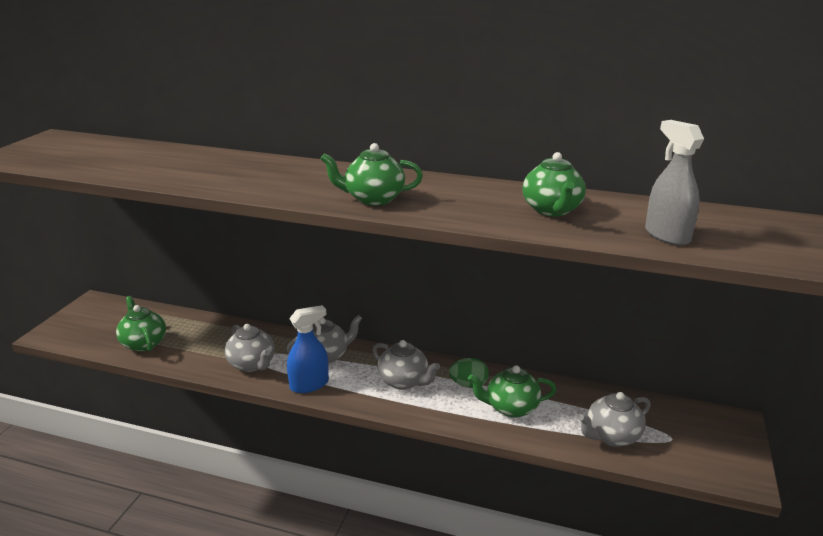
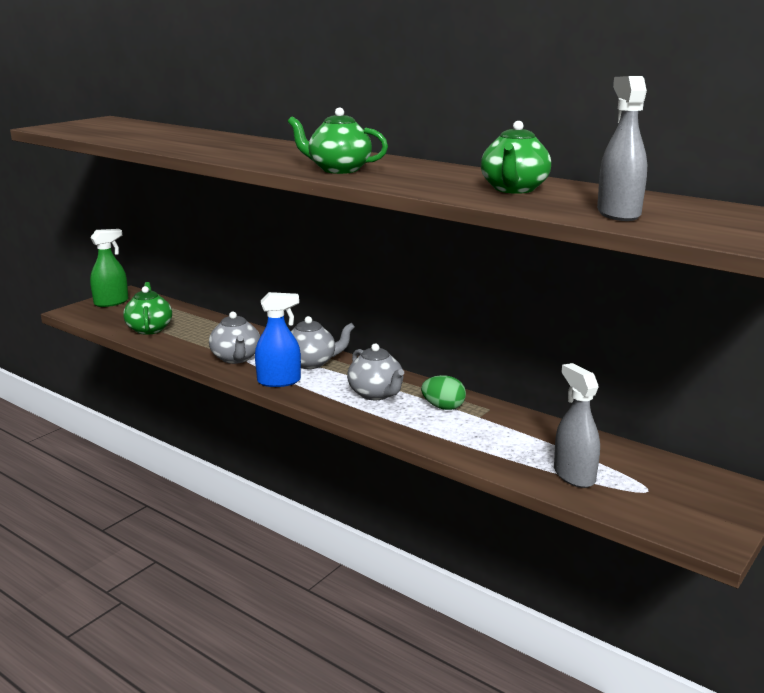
camera: 20 degrees right, 5 degrees down
(83, 316) = (111, 302): none -> green spray bottle
(510, 408) = (475, 433): green teapot -> none
(611, 436) = (574, 475): grey teapot -> grey spray bottle

